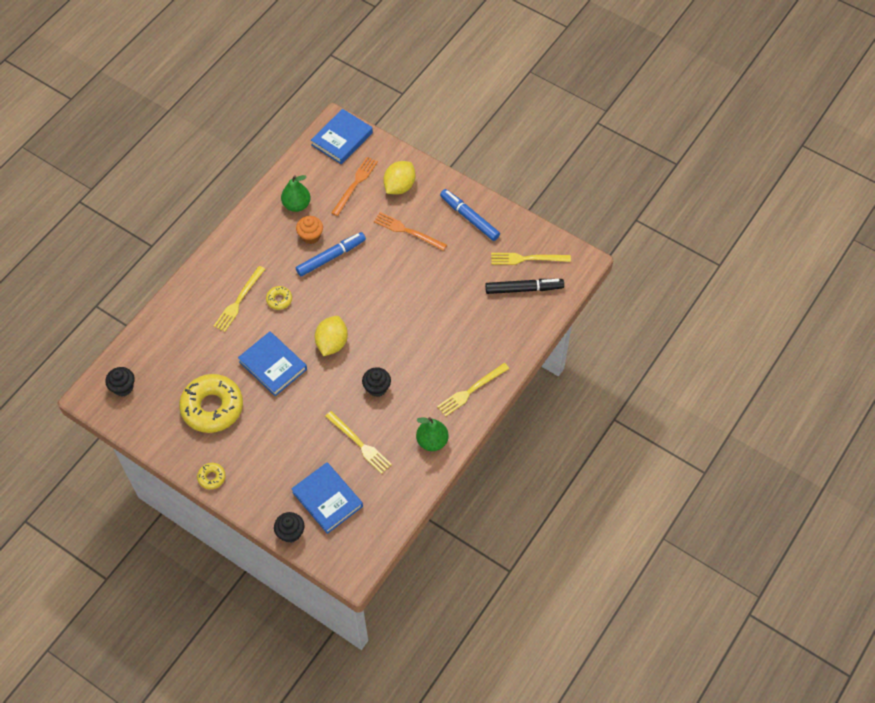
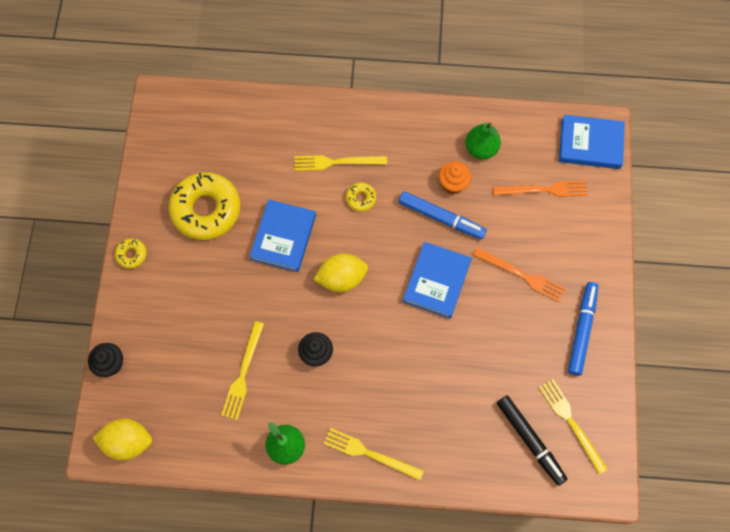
camera: 60 degrees right, 10 degrees up
(123, 387) = (183, 119): black cupcake -> none
(327, 499) = (165, 378): blue book -> blue book (436, 281)
(399, 186) = (571, 235): yellow lemon -> yellow lemon (128, 442)
(407, 231) = (522, 275): orange fork -> orange fork turned 120 degrees clockwise

